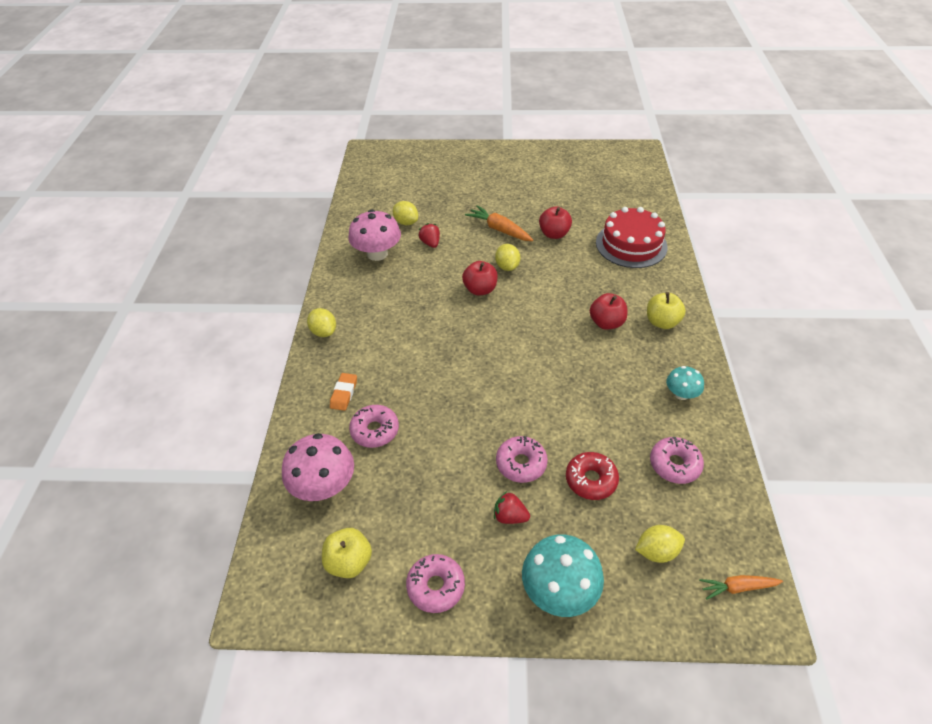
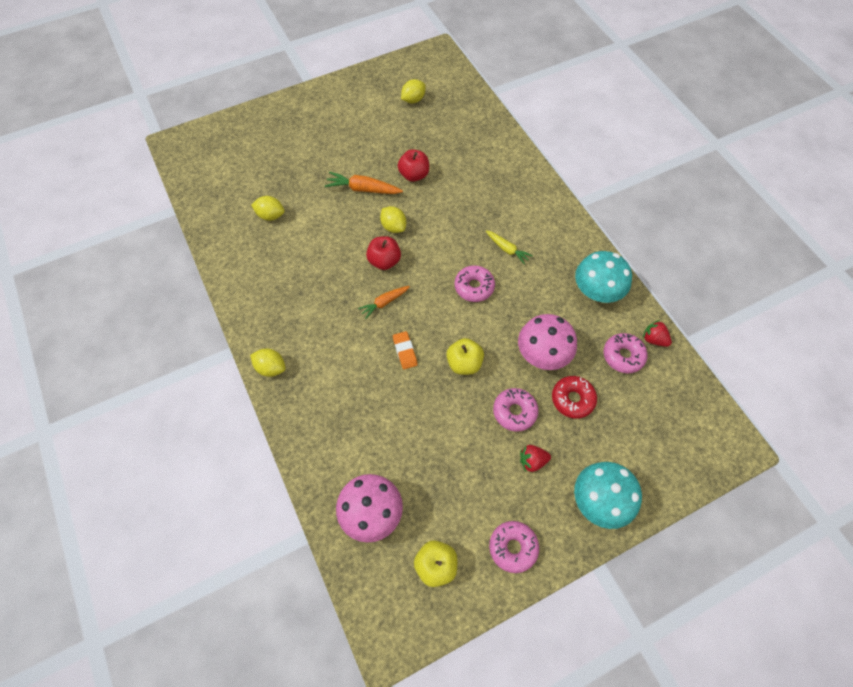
camera: 30 degrees left, 15 degrees up
(344, 393) = (331, 420): orange eraser -> orange eraser (405, 351)
(375, 430) = (381, 441): pink donut -> pink donut (474, 287)
(377, 254) = (266, 262): pink mushroom -> pink mushroom (542, 354)
(430, 243) = (309, 230): red strawberry -> red strawberry (653, 339)
(606, 323) = (507, 249): red apple -> yellow carrot
(631, 244) = (484, 160): red cake -> none
(656, 551) = (647, 433): yellow lemon -> yellow lemon (413, 100)
(662, 322) = (549, 230): yellow apple -> yellow apple (464, 363)
(681, 394) = (596, 291): turquoise mushroom -> turquoise mushroom, size x1.75
(737, 587) = (710, 433): orange carrot -> orange carrot (384, 302)

